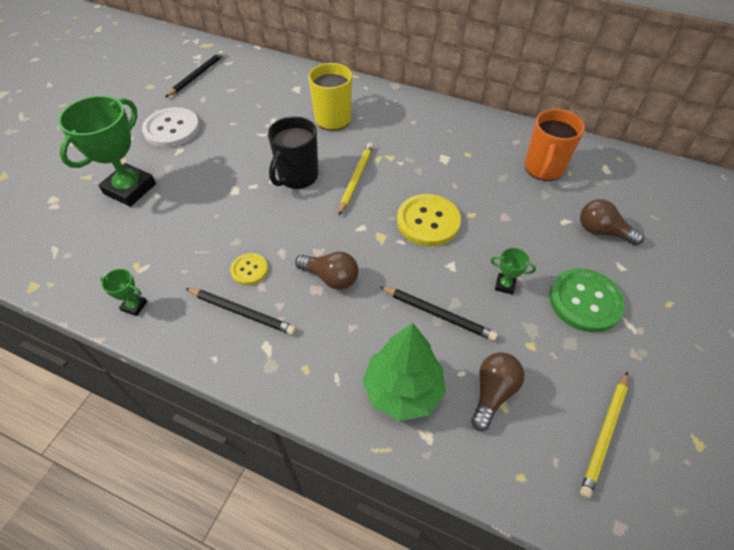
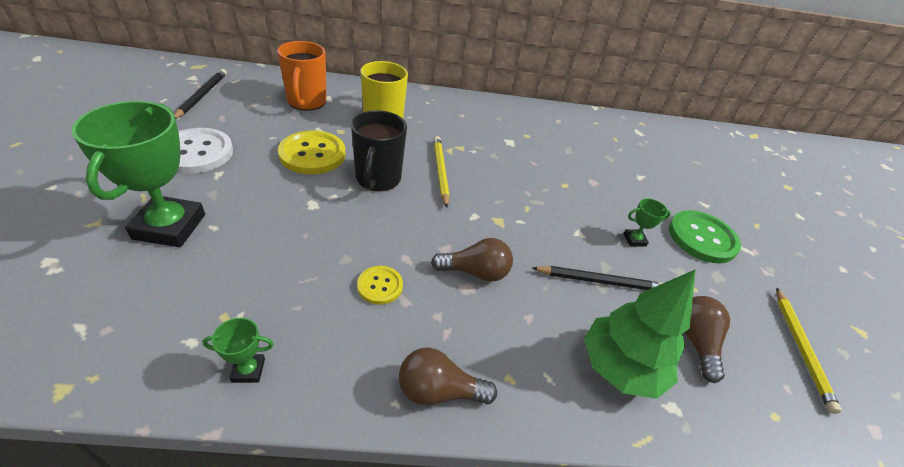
camera: 30 degrees left, 10 degrees down
(241, 312) = (398, 336): black pencil -> none
(428, 221) = (532, 198): yellow button -> yellow button (312, 154)
(543, 169) = (594, 138): orange mug -> orange mug (306, 102)
(602, 231) = (672, 180): brown light bulb -> brown light bulb (438, 391)

